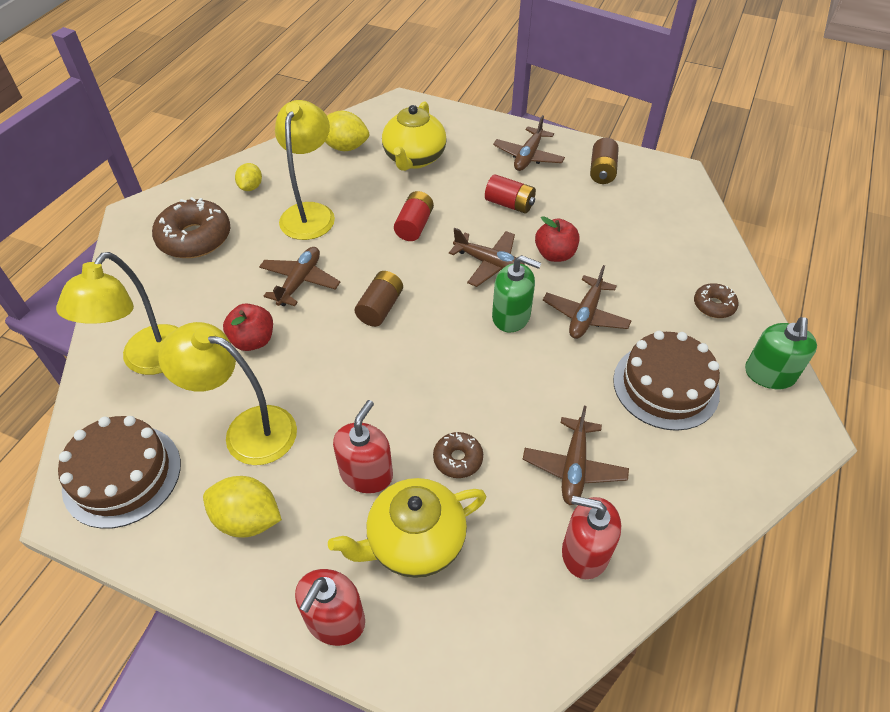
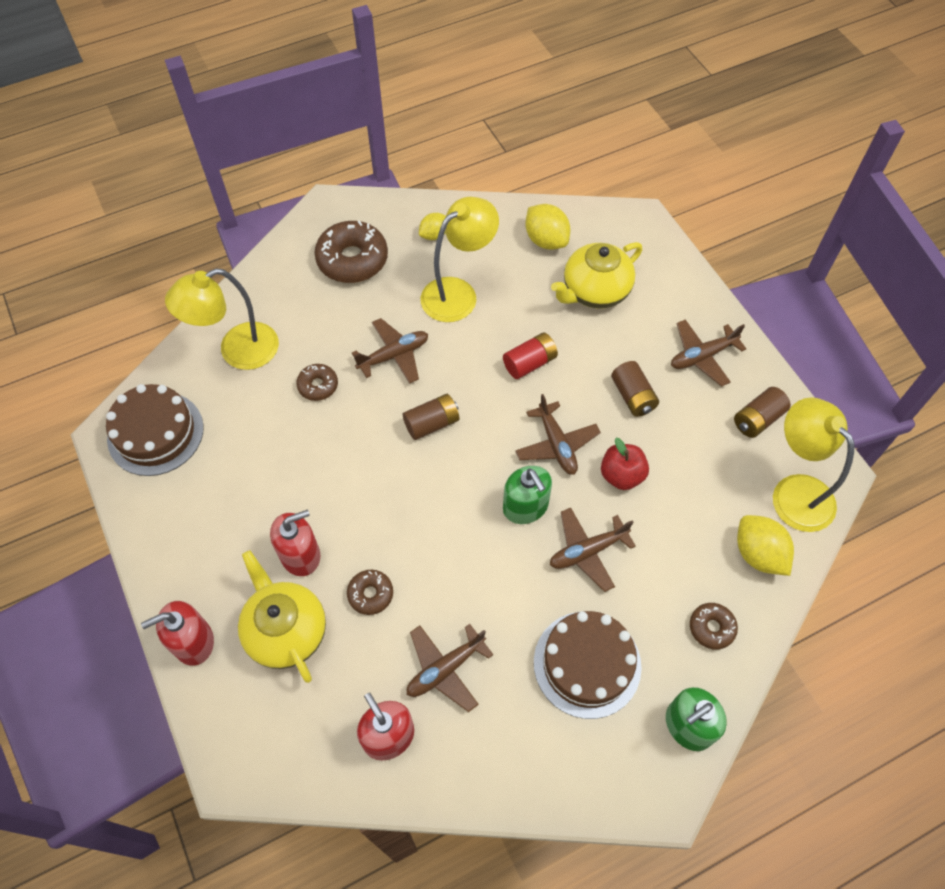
camera: 40 degrees right, 10 degrees up
(247, 430) = (254, 459): yellow lamp -> yellow lamp (794, 492)
(247, 519) = (201, 527): yellow lemon -> yellow lemon (758, 554)
(253, 340) = (318, 385): red apple -> brown donut
(414, 542) = (286, 631): yellow teapot -> yellow teapot turned 45 degrees clockwise
(509, 204) = (633, 396): red battery -> brown battery

